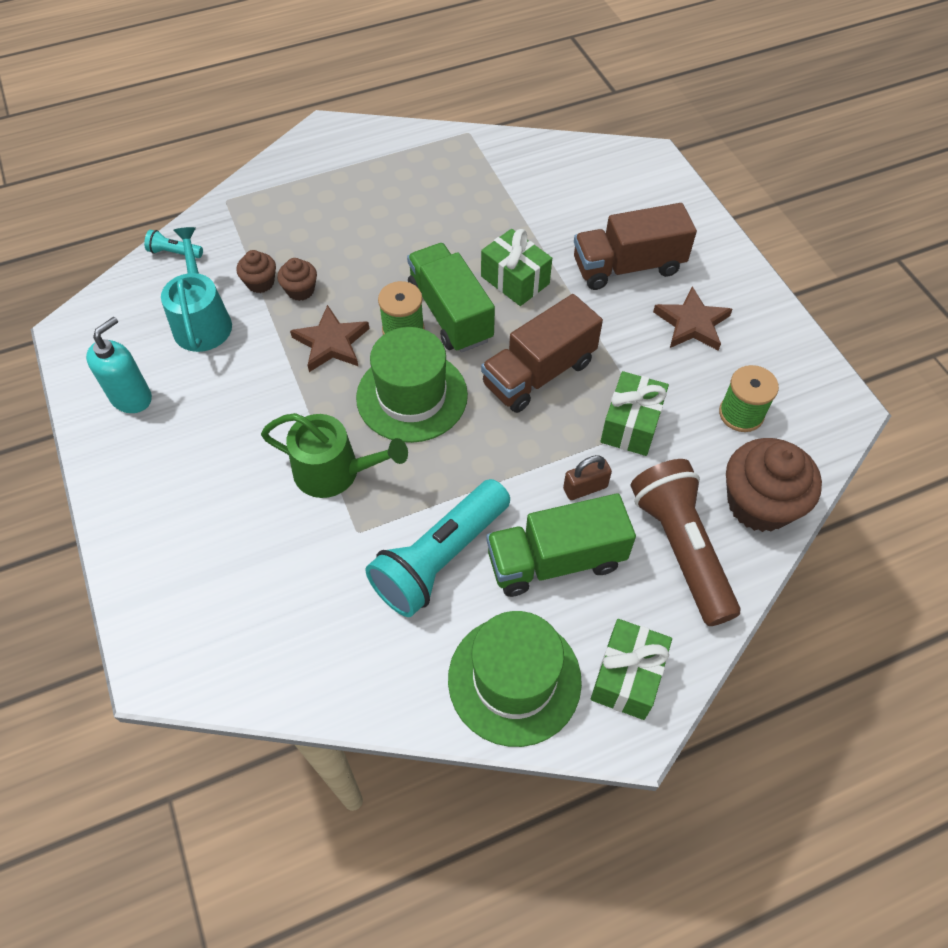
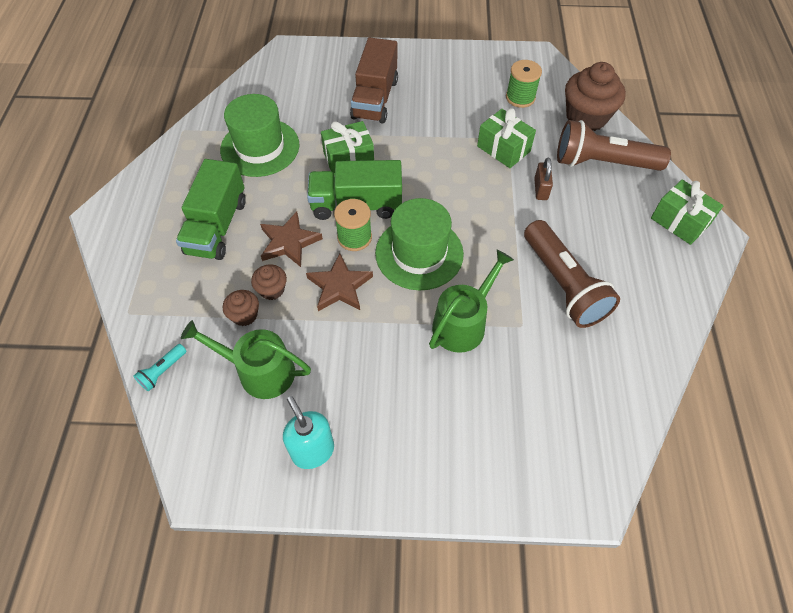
camera: 65 degrees left, 0 degrees up
(202, 321) = (259, 371): turquoise watering can -> green watering can
(440, 559) = (563, 285): turquoise flashlight -> brown flashlight
(514, 679) = (665, 277): green hat -> green hat (260, 147)
(539, 373) = (438, 177): brown truck -> none
(555, 560) = (588, 224): green truck -> green truck (217, 226)
(692, 323) = (440, 89): brown star -> brown star (289, 242)

